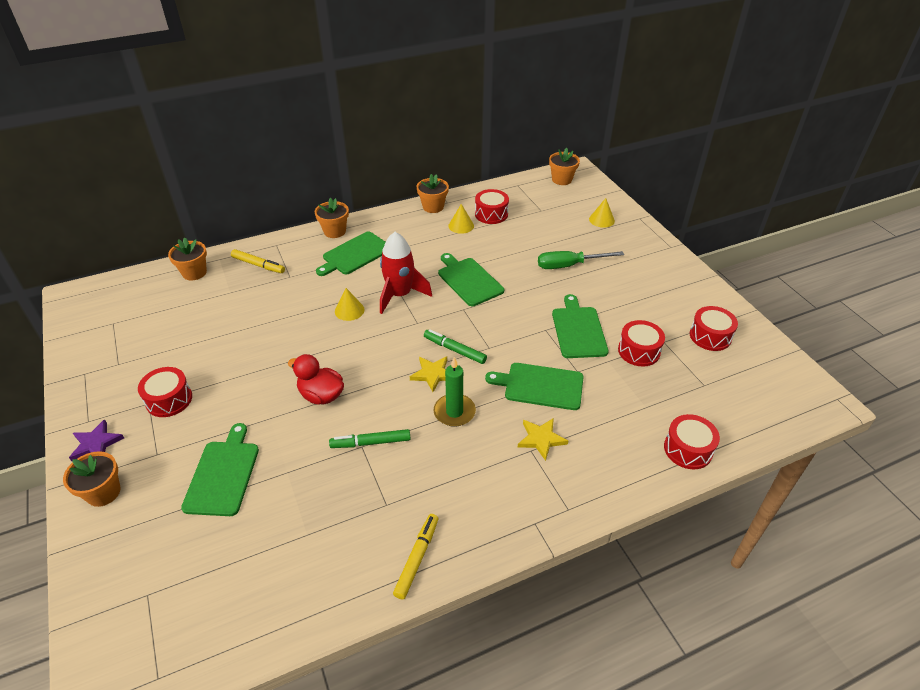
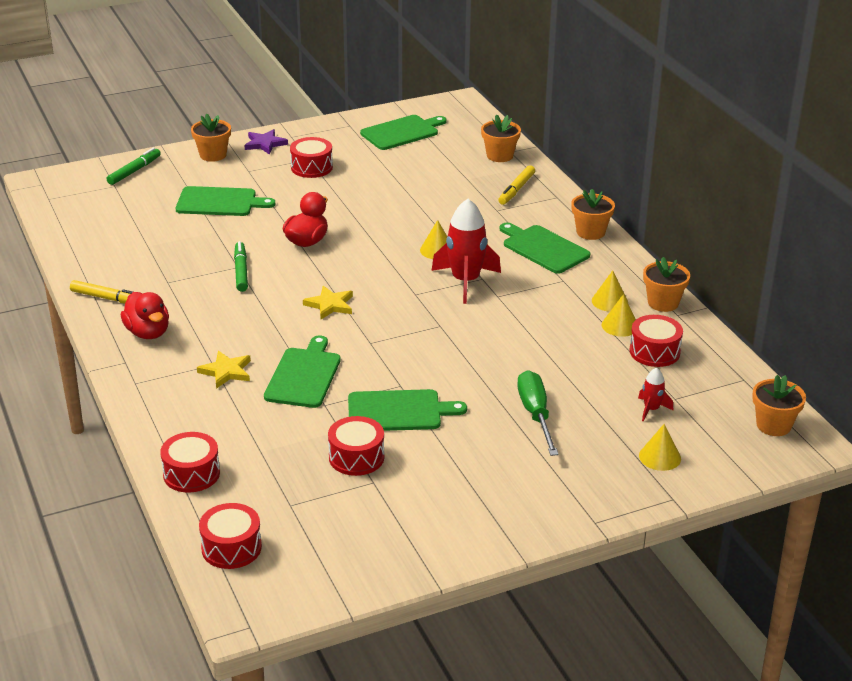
camera: 90 degrees right, 10 degrees down
(430, 228) = (609, 301): none -> yellow cone
(454, 350) = (367, 319): green marker -> green marker (134, 171)
(454, 412) = (273, 318): green candle -> none
(469, 280) = (496, 330): green cutting board -> green cutting board (402, 132)
(482, 510) = (148, 333): none -> red duck
(554, 219) = (651, 409): none -> red rocket
(710, 336) = (382, 527): red drum -> red drum (231, 548)

